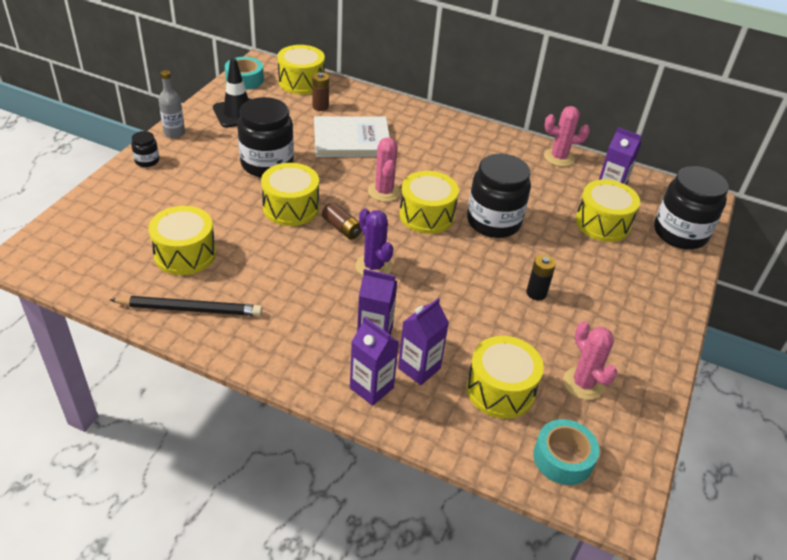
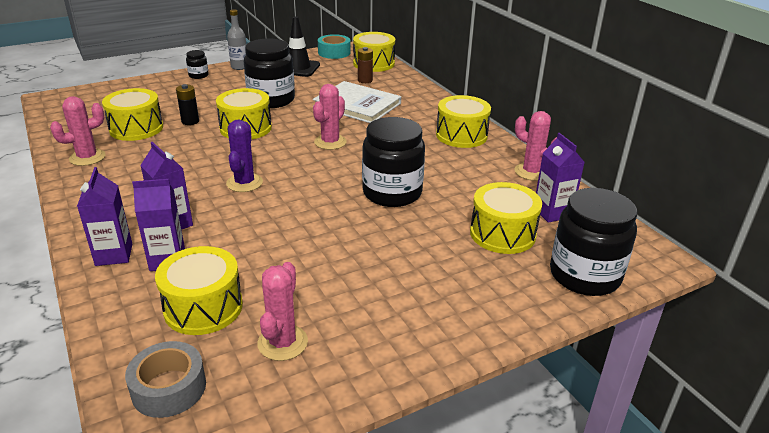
camera: 40 degrees right, 10 degrees down
(190, 309) = (87, 157): black pencil -> pink cactus
(342, 228) = (261, 152): brown battery -> none
(427, 215) = (340, 168): yellow drum -> yellow drum (461, 135)
(536, 293) = (350, 256): black battery -> black battery (190, 121)
(563, 458) = (169, 388): turquoise tape -> grey tape

